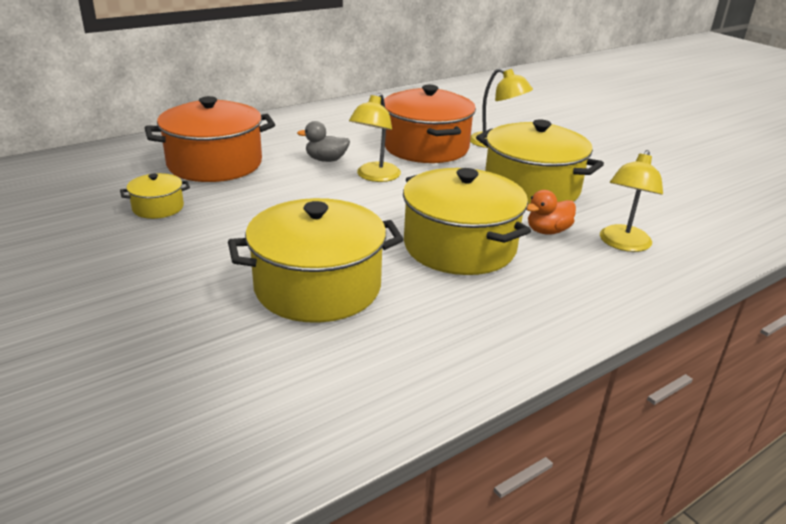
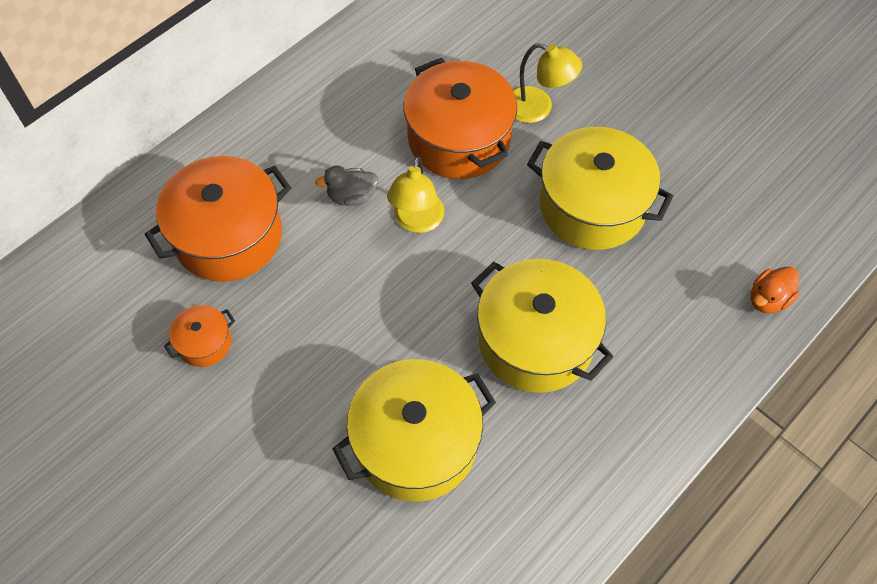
camera: 10 degrees left, 30 degrees up
(158, 208) = (204, 343): yellow pot -> orange pot
(547, 231) = (619, 291): orange duck -> orange duck (768, 299)
(623, 244) = (696, 298): yellow lamp -> none

